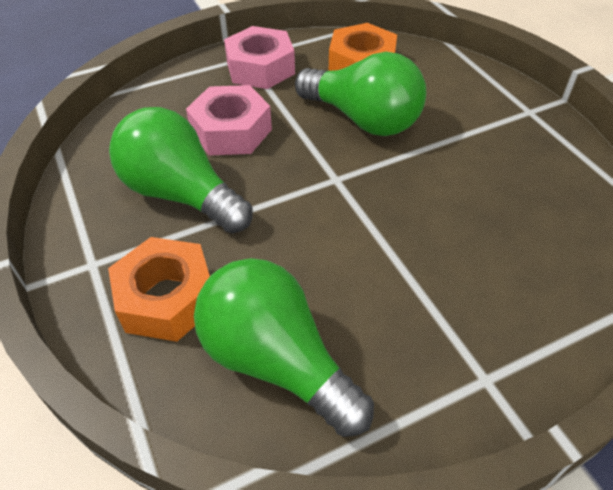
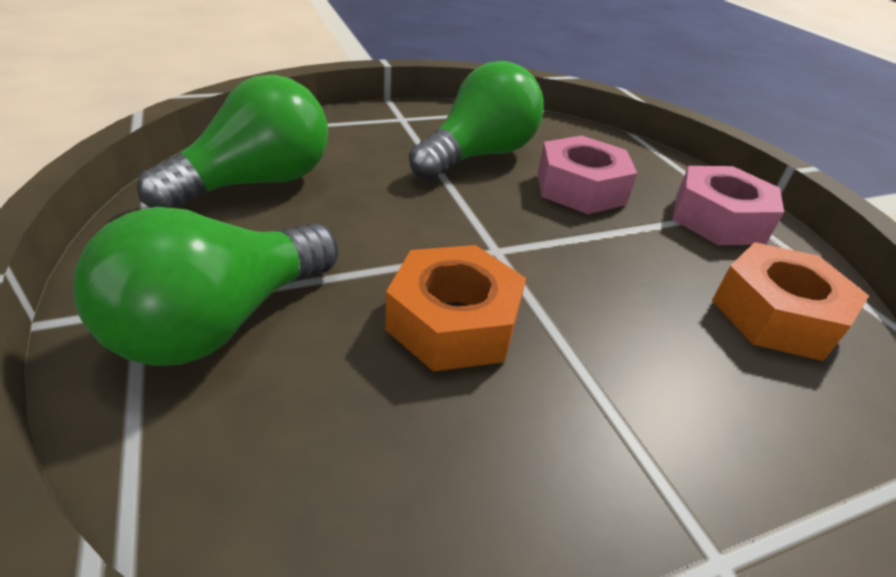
camera: 90 degrees right, 10 degrees down
(167, 298) = (351, 143): orange nut -> orange nut (453, 322)
(363, 119) = (625, 292): green light bulb -> green light bulb (221, 321)

